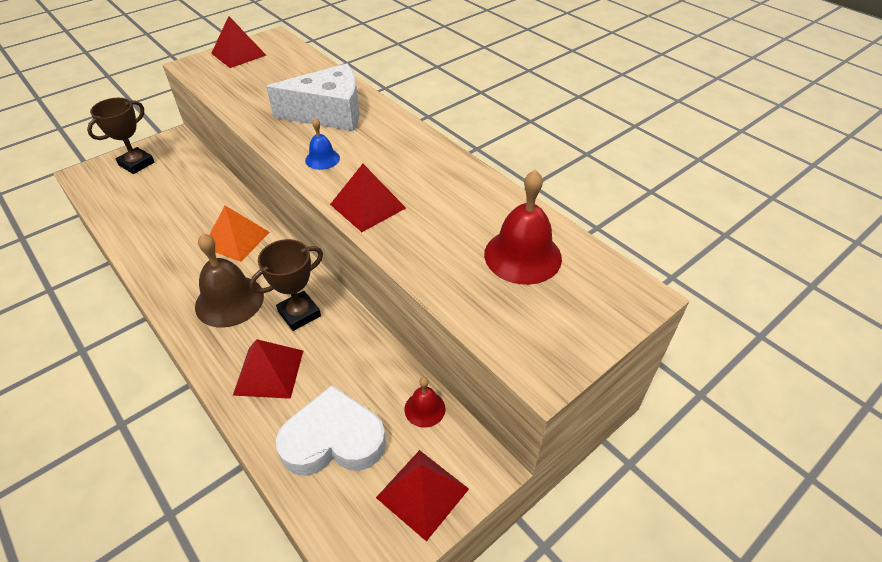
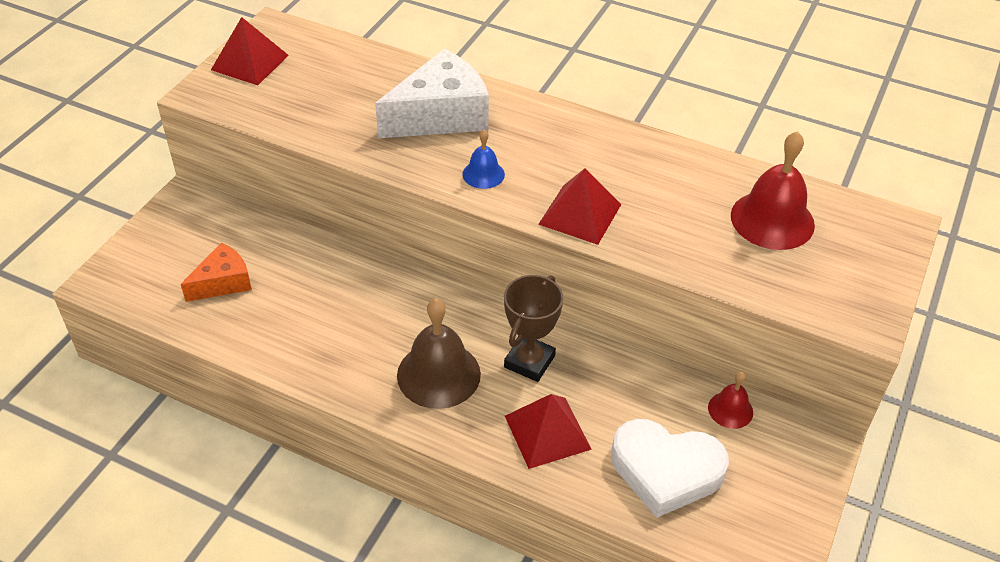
camera: 25 degrees left, 0 degrees up
(136, 164) = (163, 247): brown trophy -> none
(150, 195) = (223, 282): none -> orange cheese
(236, 239) = (385, 303): orange pyramid -> none
(333, 439) = (665, 471): white heart -> white heart turned 135 degrees counterclockwise
(422, 493) = (783, 485): red pyramid -> none

